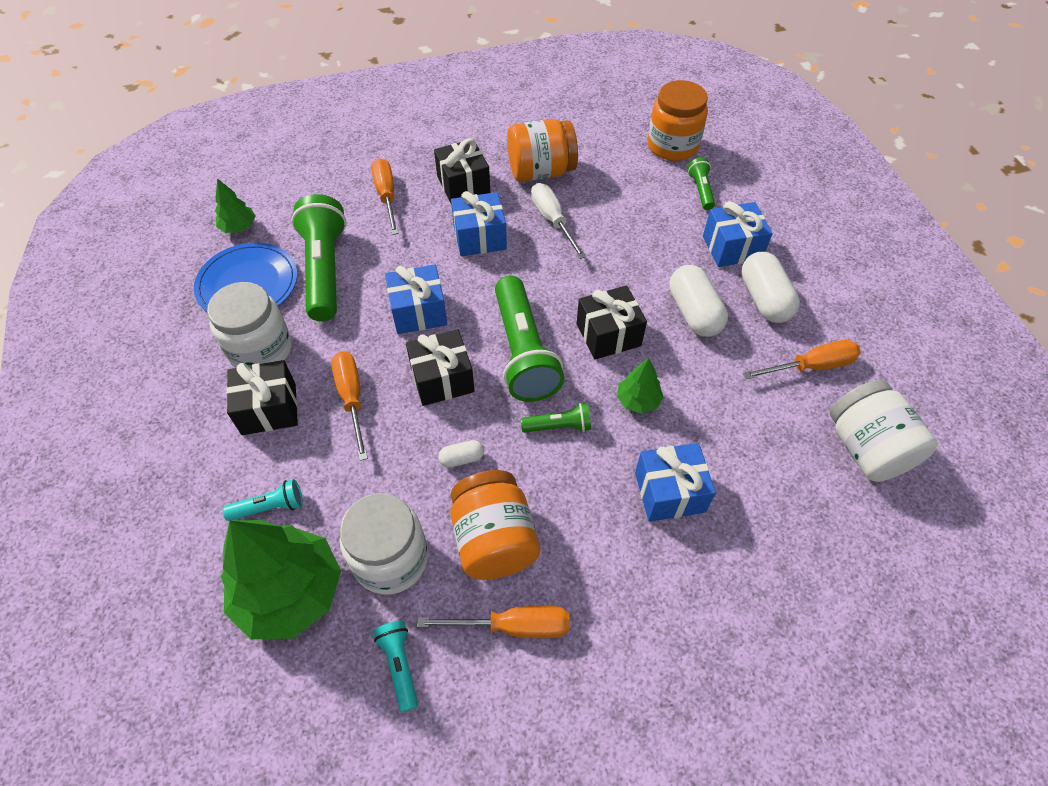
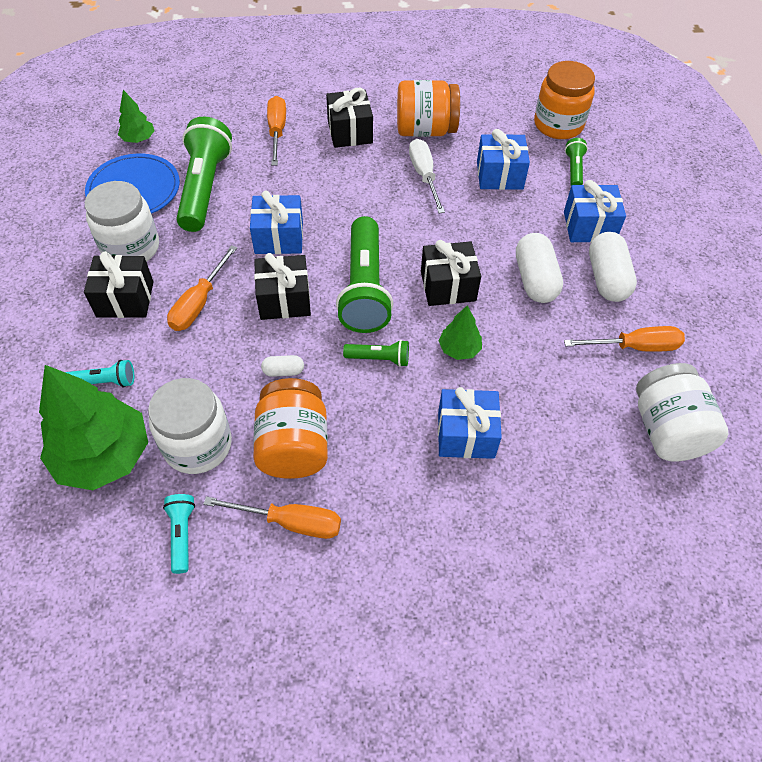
camera: 10 degrees right, 0 degrees up
(352, 399) = (199, 303): orange screwdriver -> orange screwdriver turned 150 degrees counterclockwise
(480, 237) = (352, 181): blue gift -> blue gift (499, 175)

